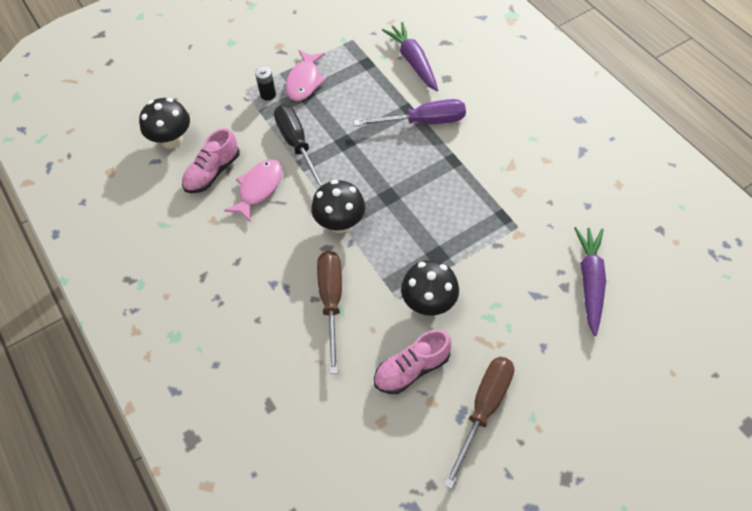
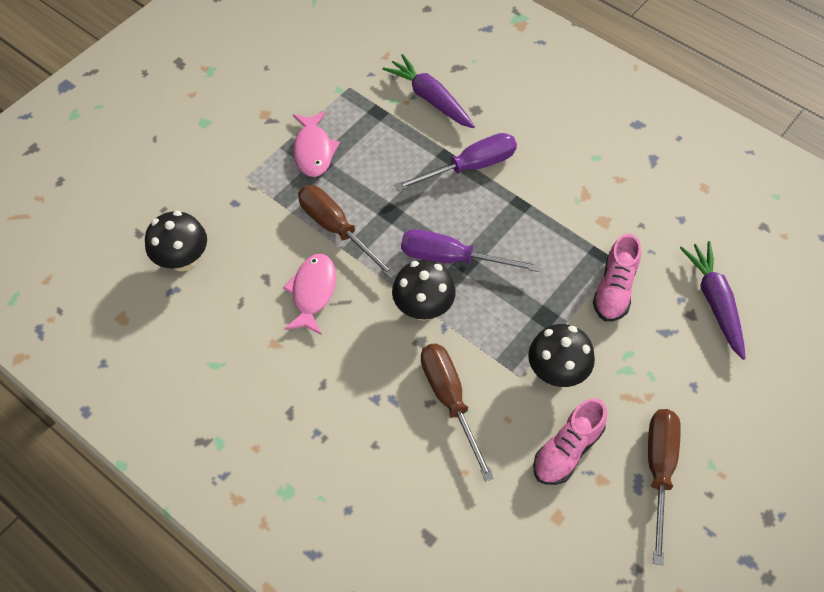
camera: 20 degrees left, 0 degrees up
(212, 172) = (249, 287): pink shoe -> pink shoe (614, 289)
(268, 94) = (276, 177): black battery -> none
(297, 145) = (336, 229): black screwdriver -> brown screwdriver
(379, 190) = (452, 258): none -> purple screwdriver

